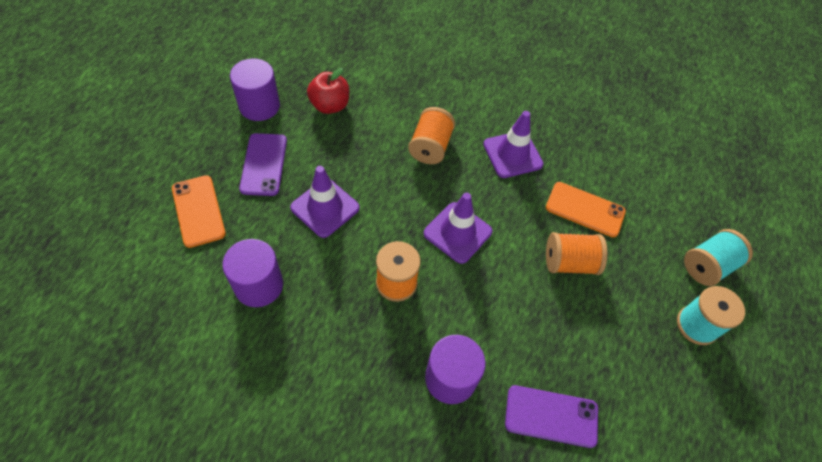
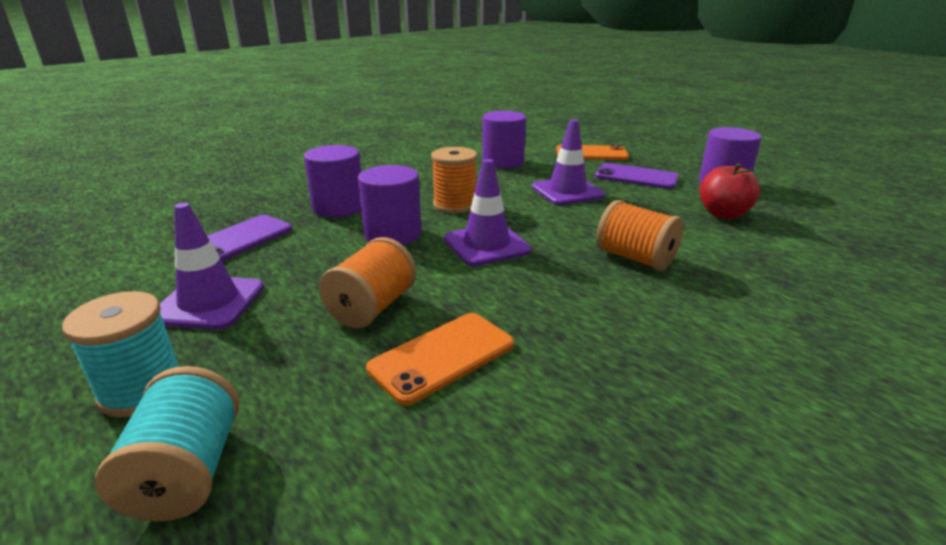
camera: 120 degrees right, 30 degrees down
(475, 302) = (393, 234): none -> purple cylinder
(512, 154) = (597, 320): purple traffic cone -> purple traffic cone (209, 302)

